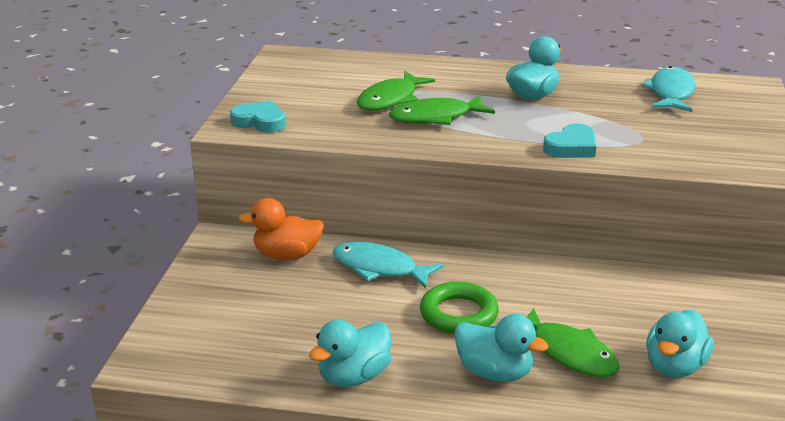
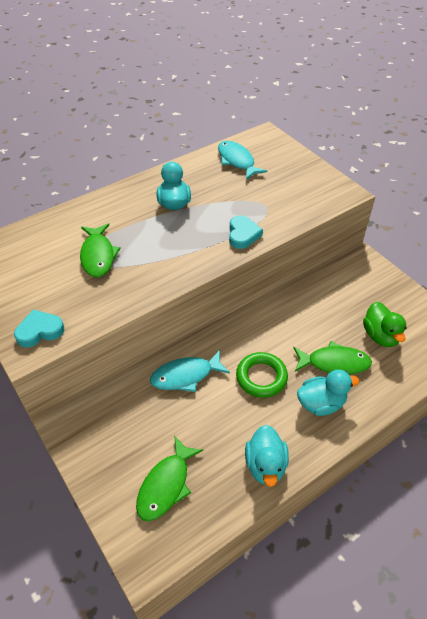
camera: 45 degrees left, 20 degrees up
(287, 255) = (123, 406): orange duck -> none
(435, 117) = (144, 255): green fish -> green fish (166, 485)
(674, 367) = (380, 336): turquoise duck -> green duck

